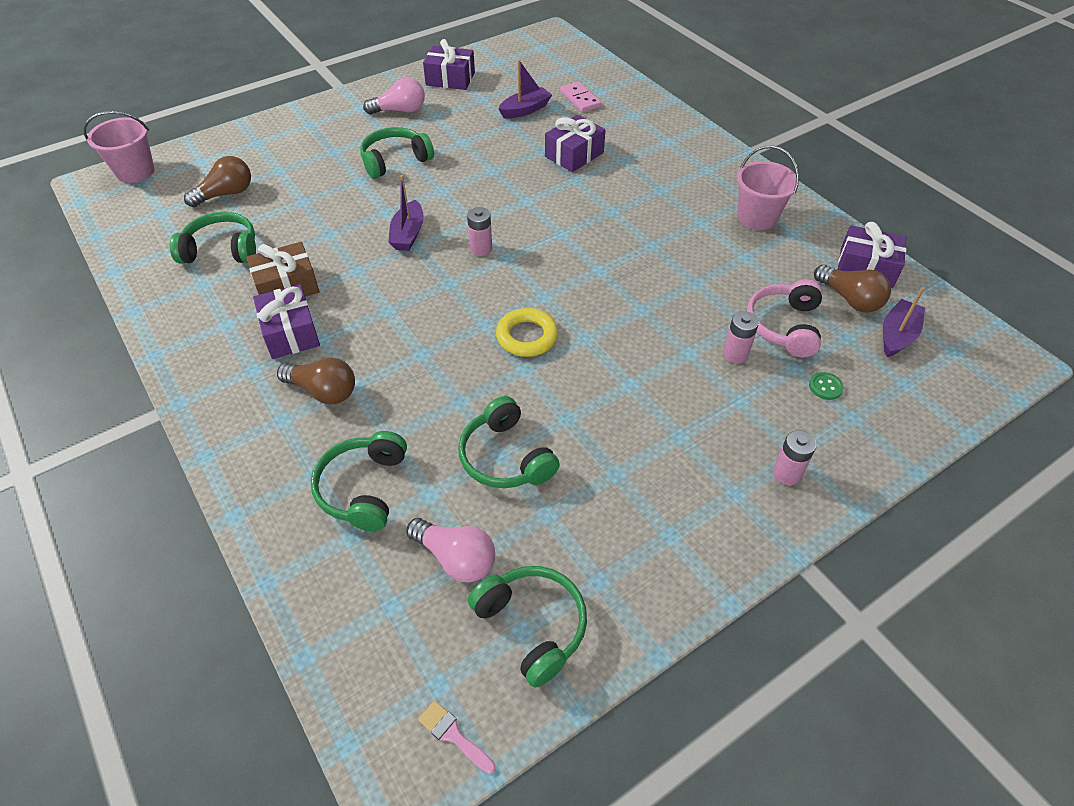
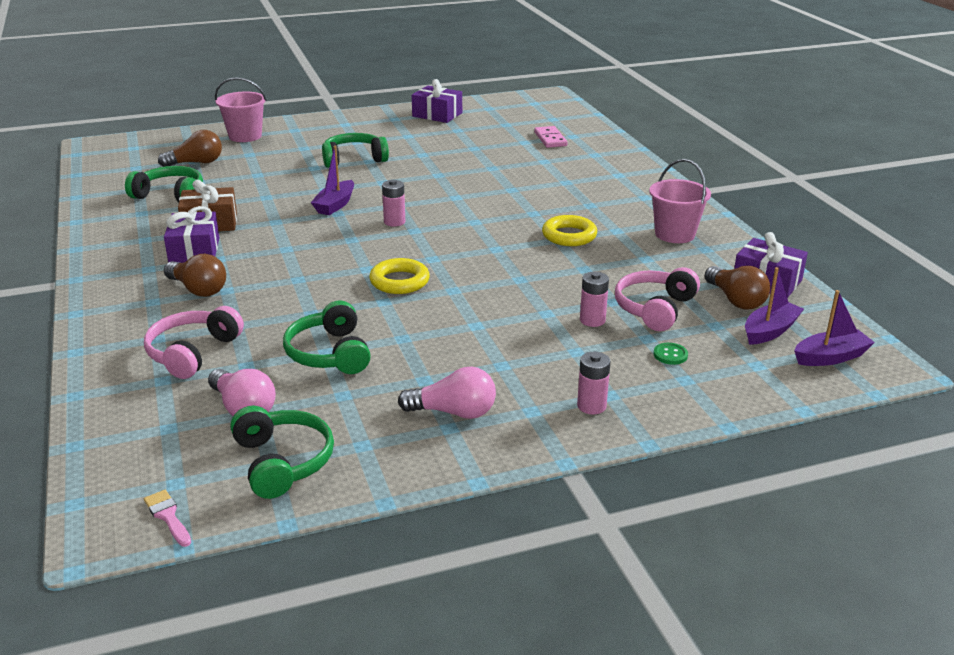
camera: 15 degrees right, 20 degrees down
(135, 171) = (132, 142): pink bucket -> pink bucket (245, 136)
(363, 488) = (192, 352): green headphones -> pink headphones
(400, 110) = (378, 129): pink light bulb -> pink light bulb (453, 412)
(525, 110) = (493, 141): purple boat -> purple boat (830, 357)
(574, 155) = (521, 173): purple gift -> none
(661, 238) = (569, 236): none -> yellow ring

